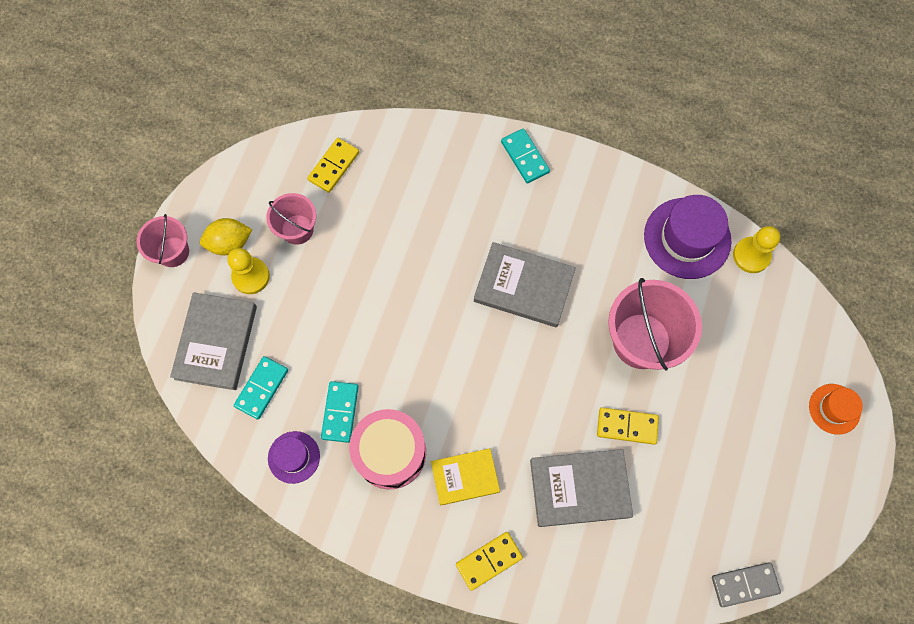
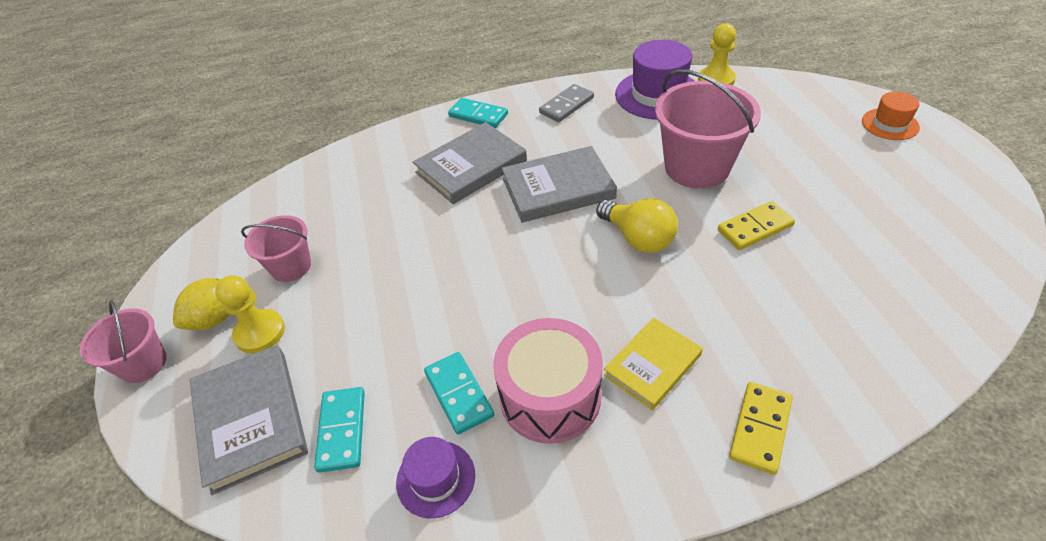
camera: 30 degrees left, 25 degrees down
(333, 166) = (299, 204): yellow domino -> none
(540, 375) = (638, 238): none -> yellow light bulb
(579, 488) = (772, 300): grey book -> grey book (471, 167)
(744, 584) = (1001, 277): grey domino -> grey domino (566, 105)

